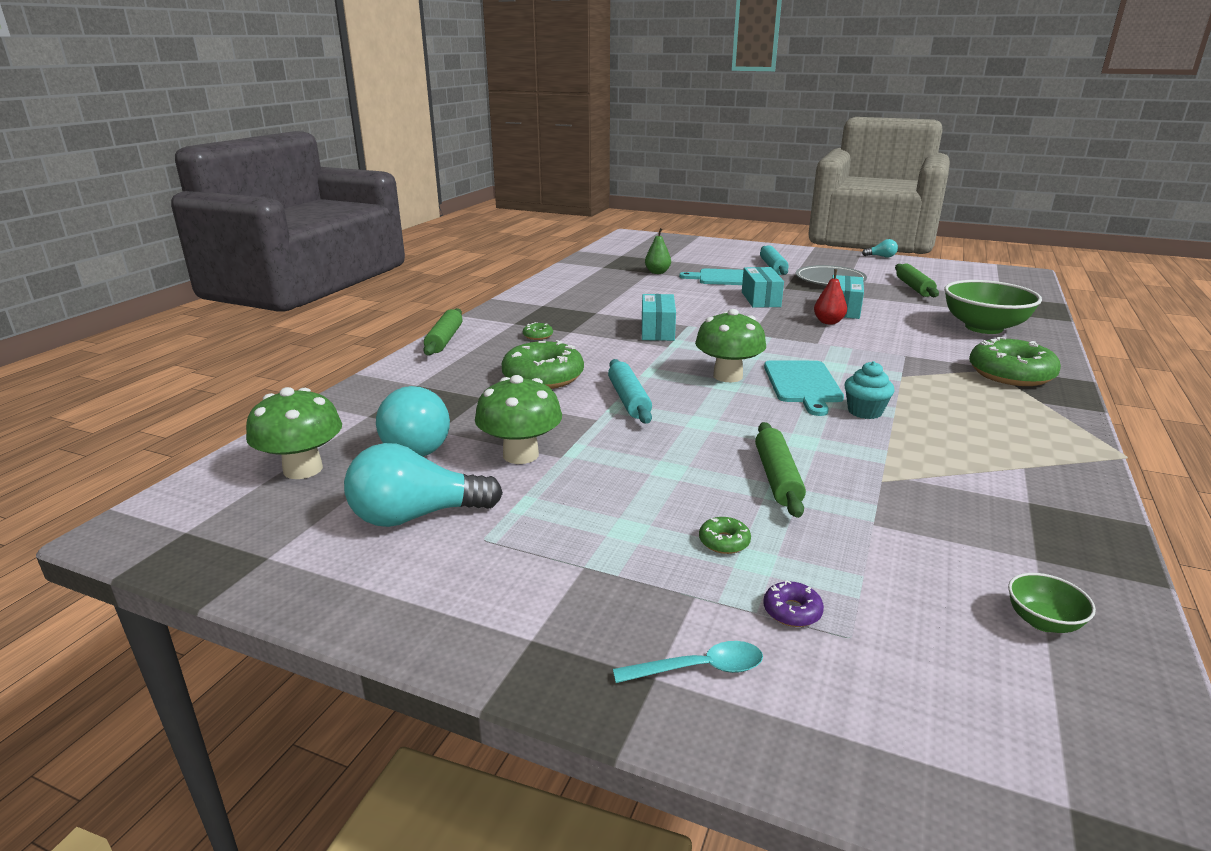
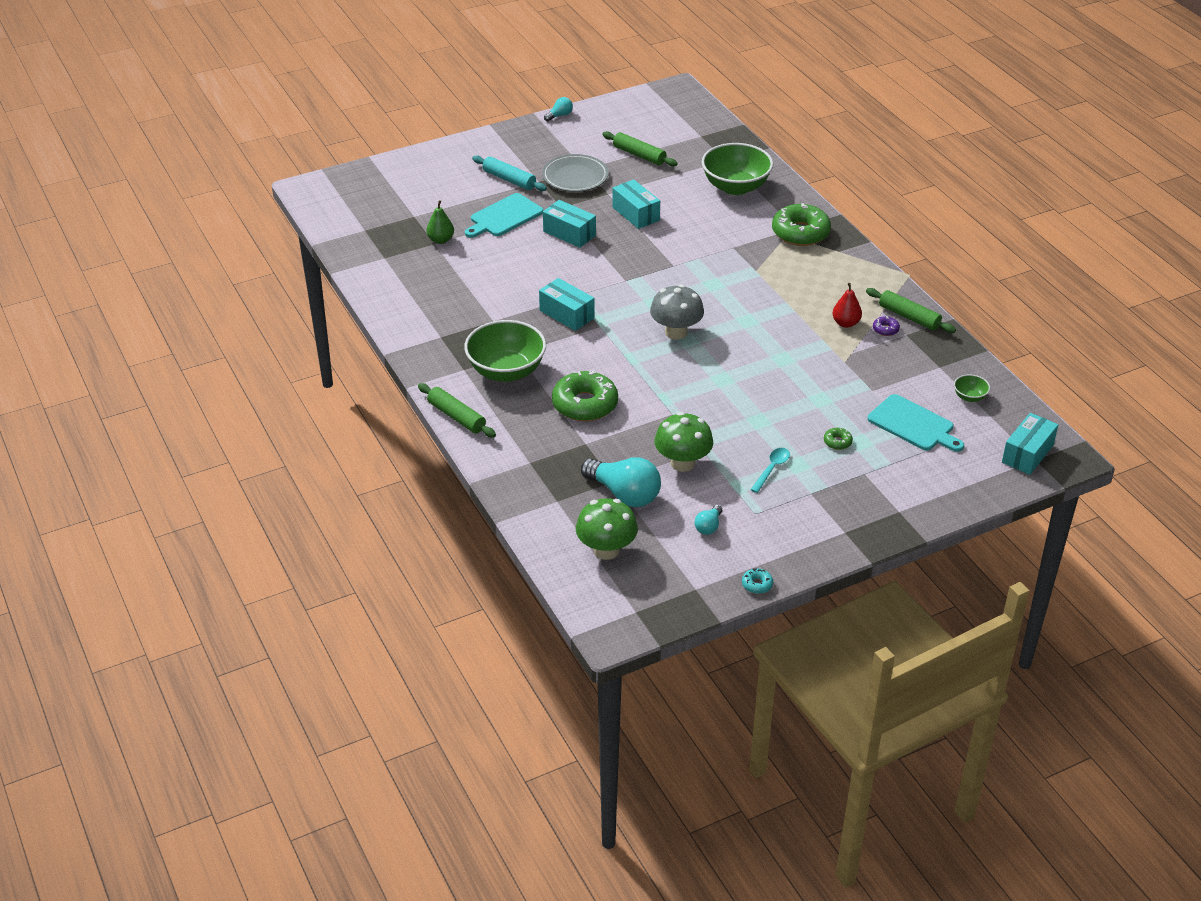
camera: 50 degrees left, 15 degrees up
(317, 606) = (757, 584): none -> turquoise donut
(416, 516) = (708, 526): turquoise light bulb -> turquoise light bulb, size x0.48
(538, 336) = (506, 371): green donut -> green bowl
(629, 400) = (661, 388): turquoise rolling pin -> none
(699, 668) = (906, 497): turquoise spoon -> turquoise spoon (772, 469)
(727, 376) = (676, 332): green mushroom -> grey mushroom
(777, 477) = (805, 391): green rolling pin -> green rolling pin (909, 317)
(792, 611) = (900, 454): purple donut -> purple donut (885, 329)
(803, 384) = (721, 312): turquoise cutting board -> turquoise cutting board (913, 424)
(828, 322) = (648, 236): red pear -> red pear (846, 323)
(865, 411) = (778, 316): turquoise cupcake -> none
(1061, 783) = (1027, 454): none -> turquoise box

